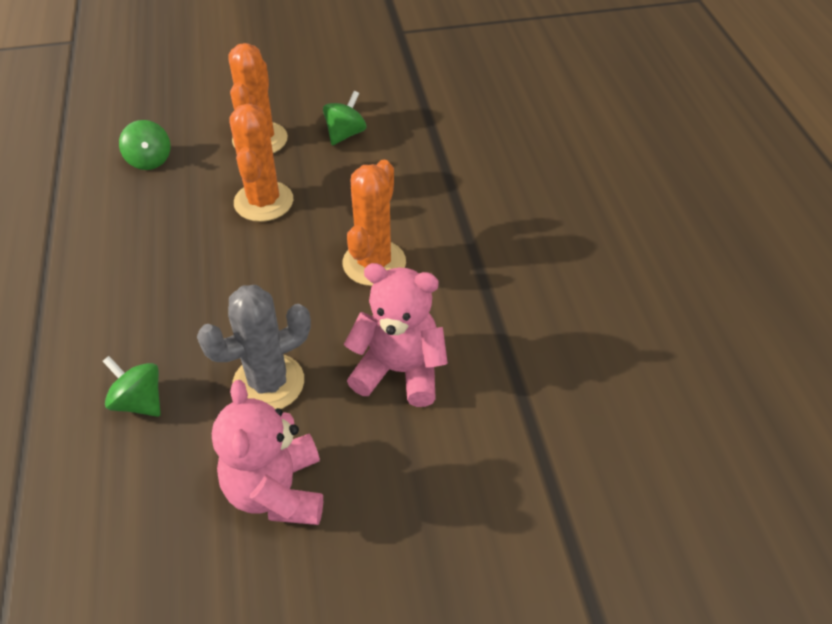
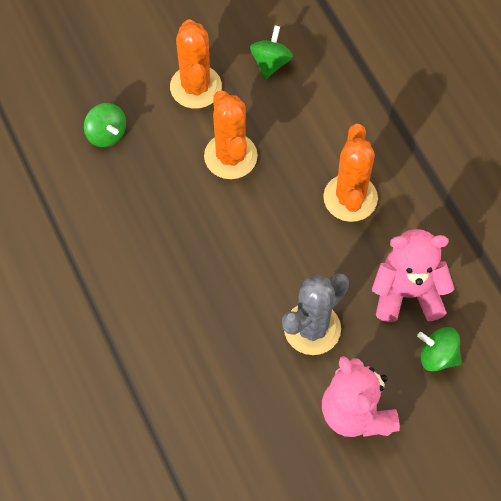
camera: 15 degrees left, 15 degrees up
(139, 401) = (220, 369): green spinning top -> green spinning top (437, 356)

